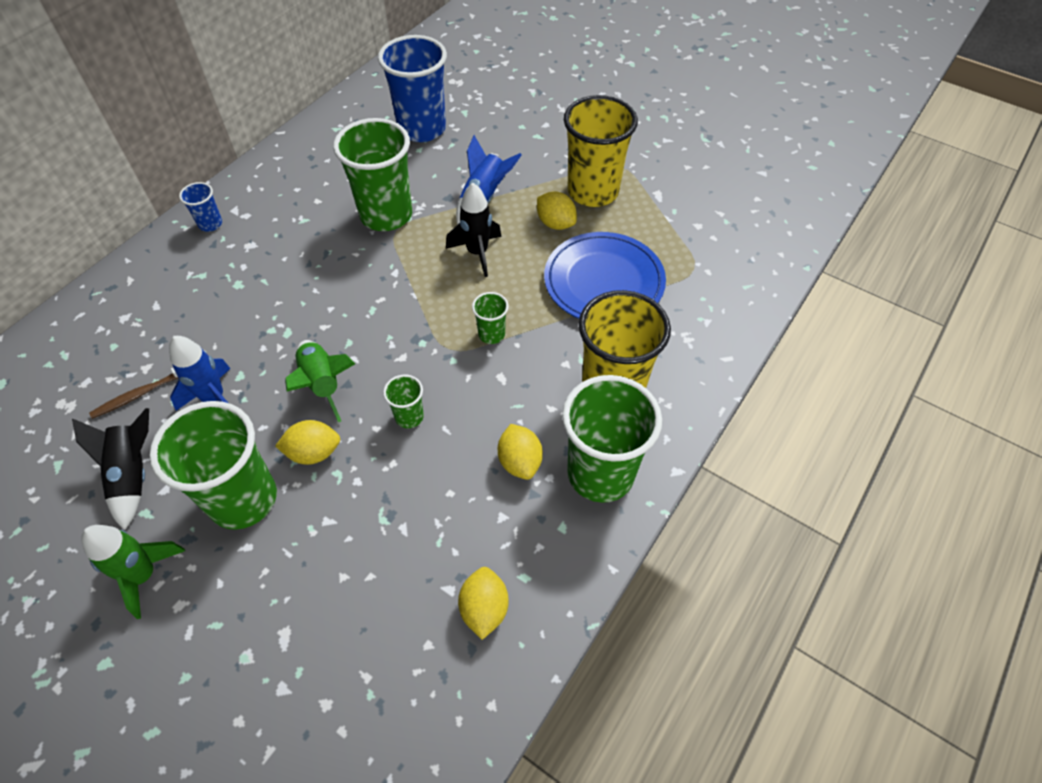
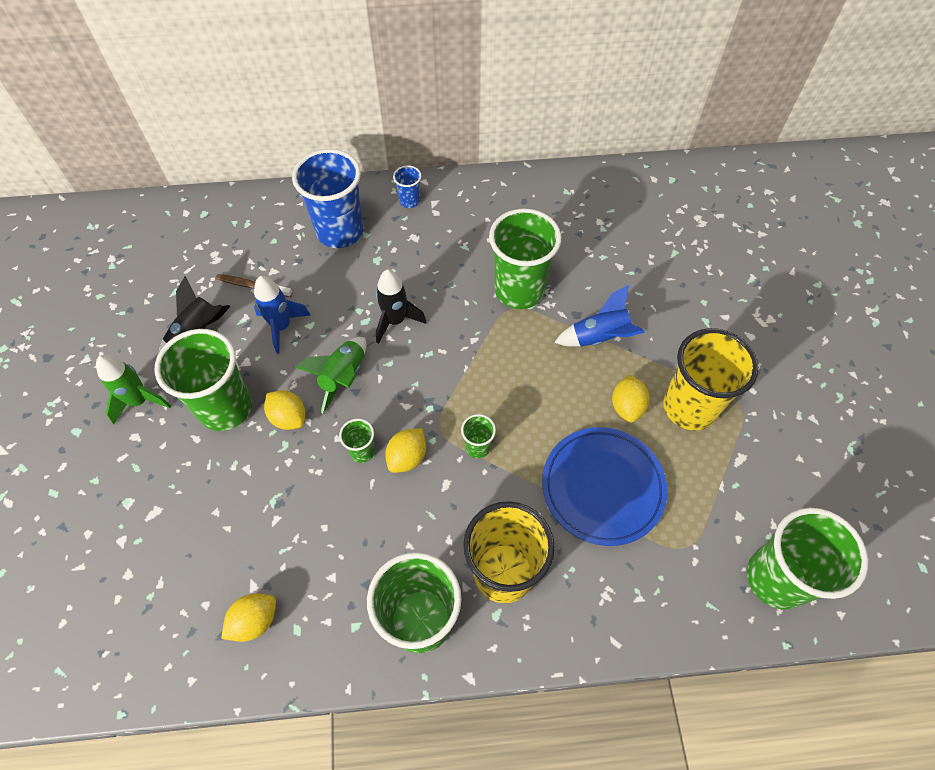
camera: 50 degrees right, 5 degrees up
(422, 129) = (625, 241): blue cup -> blue cup (340, 231)
(477, 253) = (543, 377): black rocket -> black rocket (395, 321)
(520, 461) = (385, 554): yellow lemon -> yellow lemon (407, 457)
(758, 239) = (776, 578): none -> green cup

